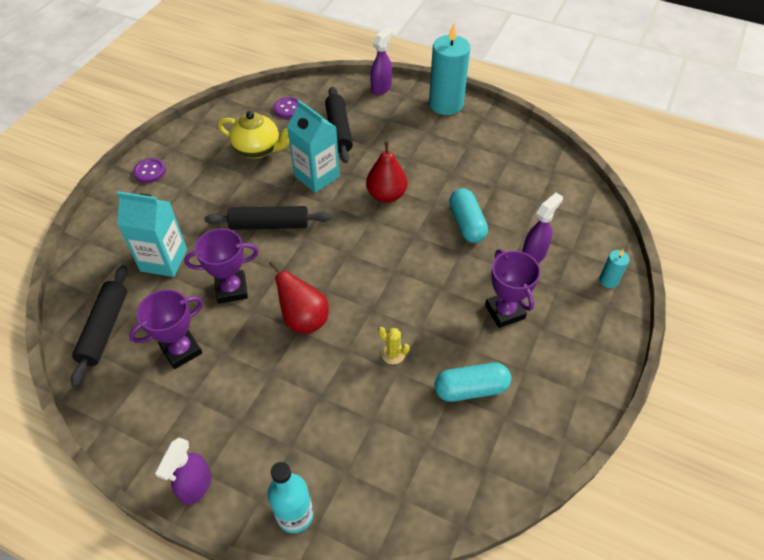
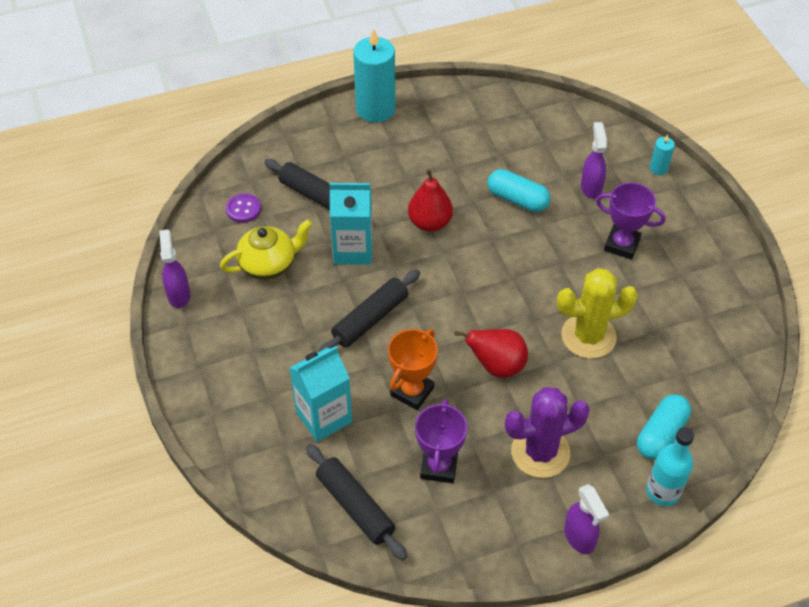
camera: 45 degrees left, 0 degrees up
(150, 171) = (197, 359): purple button -> none
(231, 289) = (412, 391): purple trophy -> orange trophy
(252, 402) = (540, 452): none -> purple cactus
(381, 88) = (301, 132): purple spray bottle -> purple spray bottle (179, 295)
(393, 354) = (588, 336): yellow cactus -> yellow cactus, size x2.31
(471, 389) = (665, 316): turquoise capsule -> turquoise capsule (661, 434)

